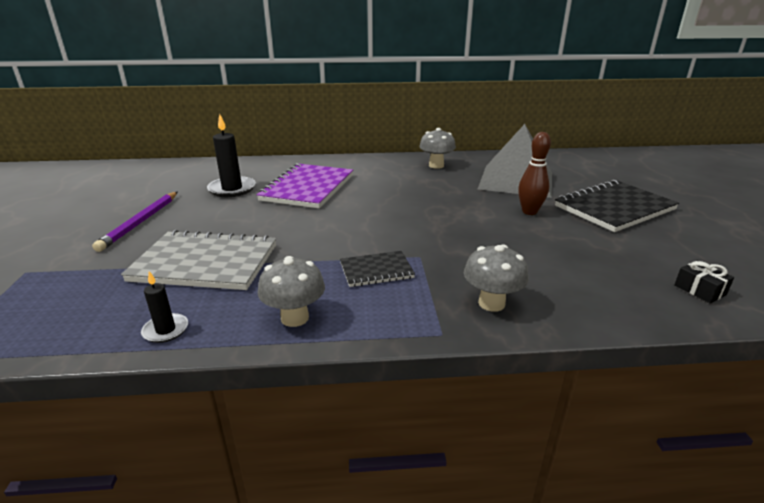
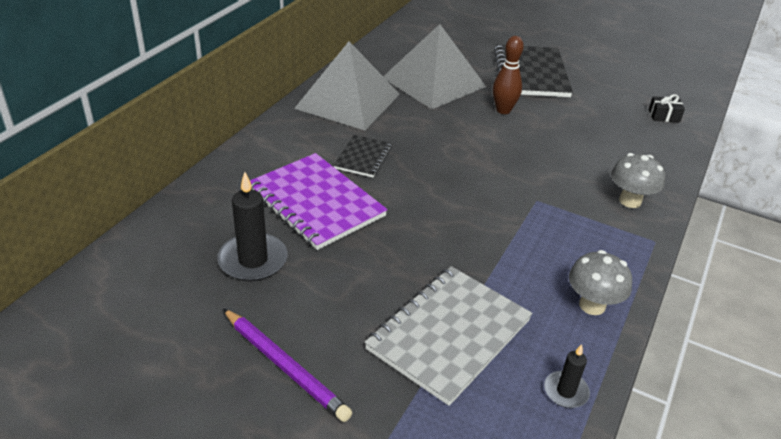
camera: 60 degrees left, 10 degrees up
(376, 270) = (544, 232): black notebook -> black notebook (363, 157)
(436, 165) = (348, 101): grey mushroom -> grey pyramid

